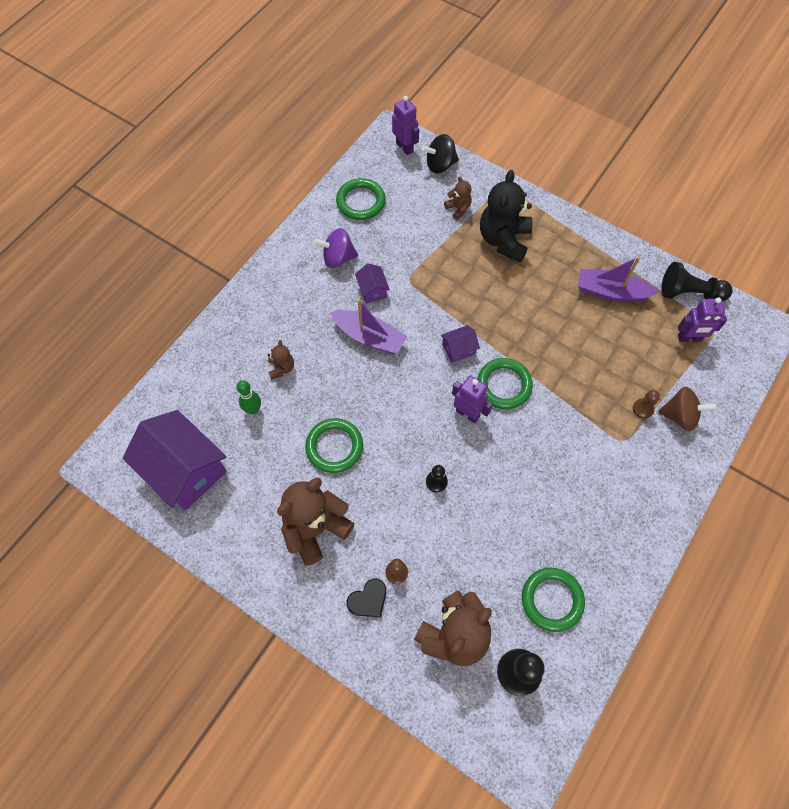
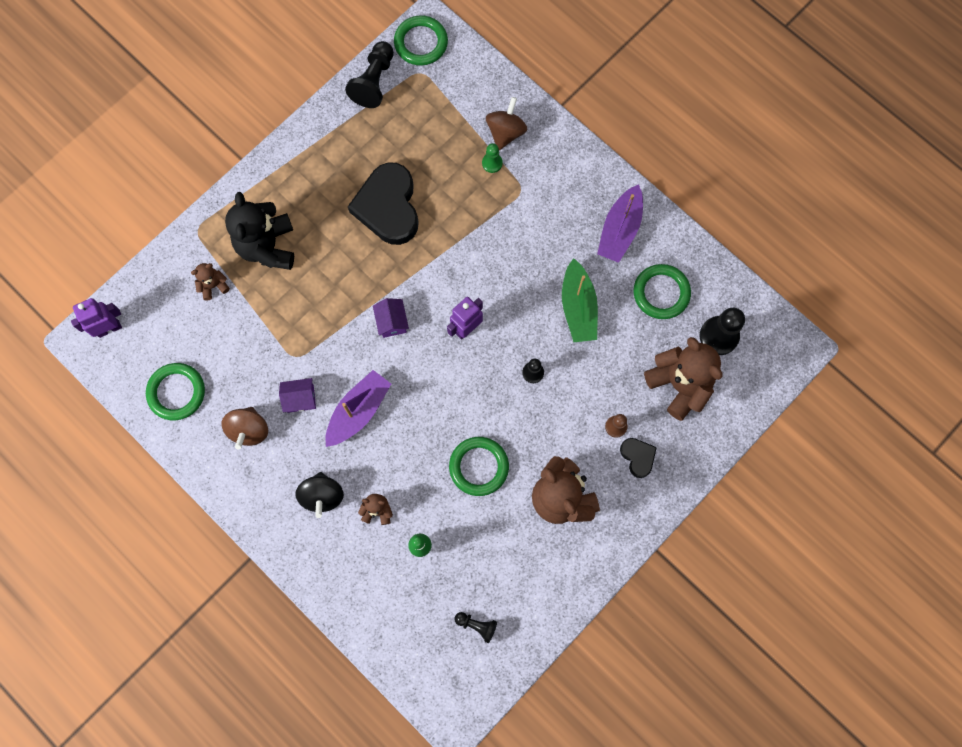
camera: 80 degrees left, 10 degrees up
(185, 470) = (477, 625): purple house -> black pawn
(338, 258) = (249, 430): purple spinning top -> brown spinning top
(440, 165) = (146, 293): black spinning top -> black spinning top (322, 496)
(504, 240) = (267, 246): black teddy bear -> black teddy bear turned 60 degrees clockwise
(504, 385) = (442, 286): green ring -> green ring (421, 43)
(514, 515) = (578, 308): none -> green boat
(569, 326) = (388, 207): none -> black heart
(611, 292) = (356, 155): purple boat -> purple boat (619, 230)
(643, 409) = (492, 163): brown pawn -> green pawn
(689, 338) = (425, 98): purple robot -> none

